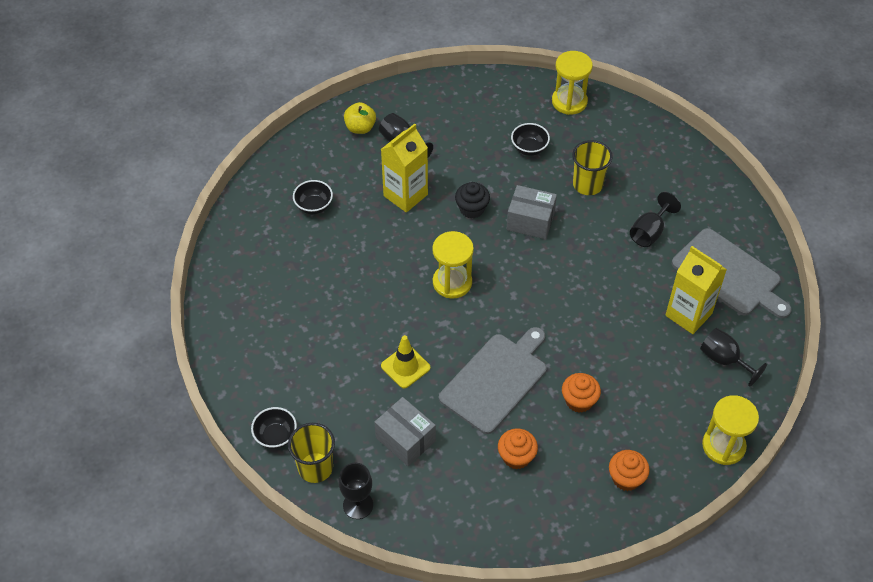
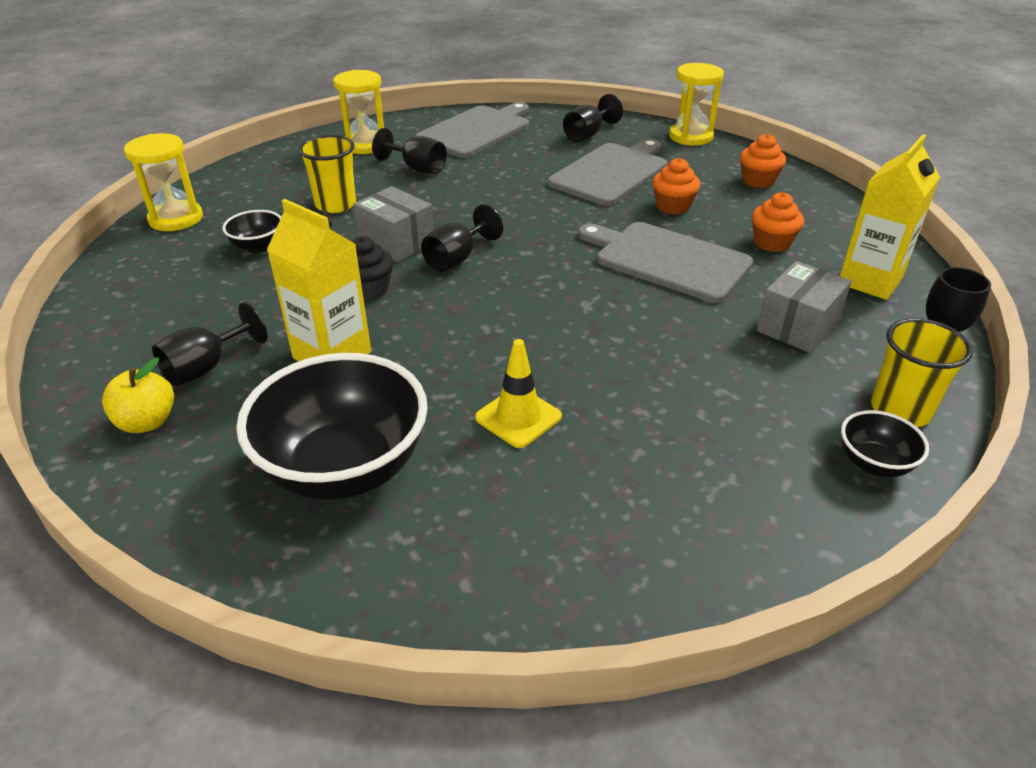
camera: 95 degrees left, 15 degrees down
(314, 206) = (344, 469): black bowl -> black bowl, size x2.16
(405, 367) = (675, 334): yellow traffic cone -> yellow traffic cone (518, 417)
(452, 282) = (511, 300): yellow hourglass -> yellow hourglass (365, 145)
(506, 255) = (457, 259): none -> black goblet
(530, 221) = (396, 242): grey box -> grey box turned 60 degrees counterclockwise
(642, 367) = (611, 172): none -> grey cutting board
(688, 314) = (534, 150): yellow carton -> yellow carton (870, 281)

